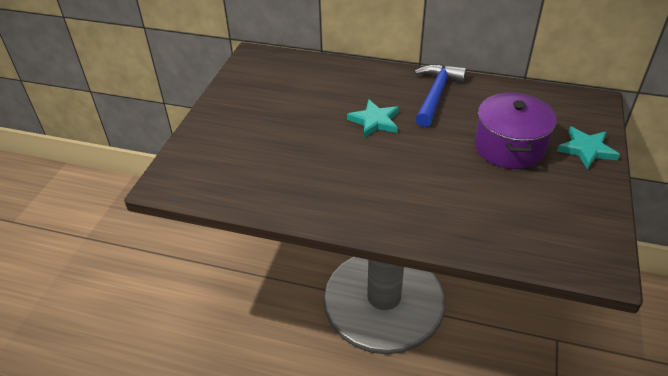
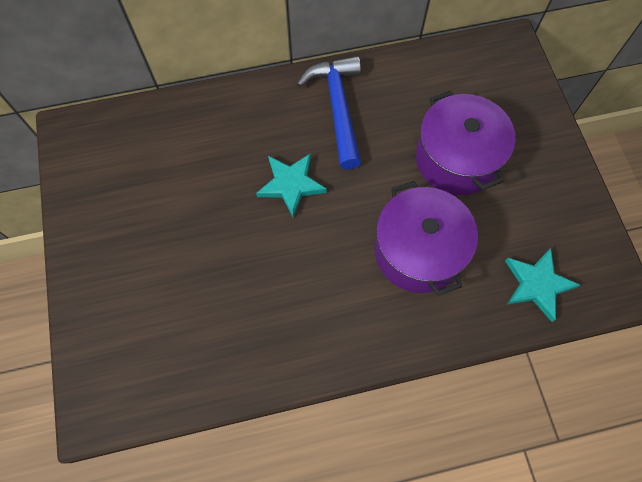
camera: 30 degrees left, 25 degrees up
(444, 185) = (418, 251): none -> purple pot
(586, 149) = (533, 127): turquoise star -> turquoise star (537, 284)

